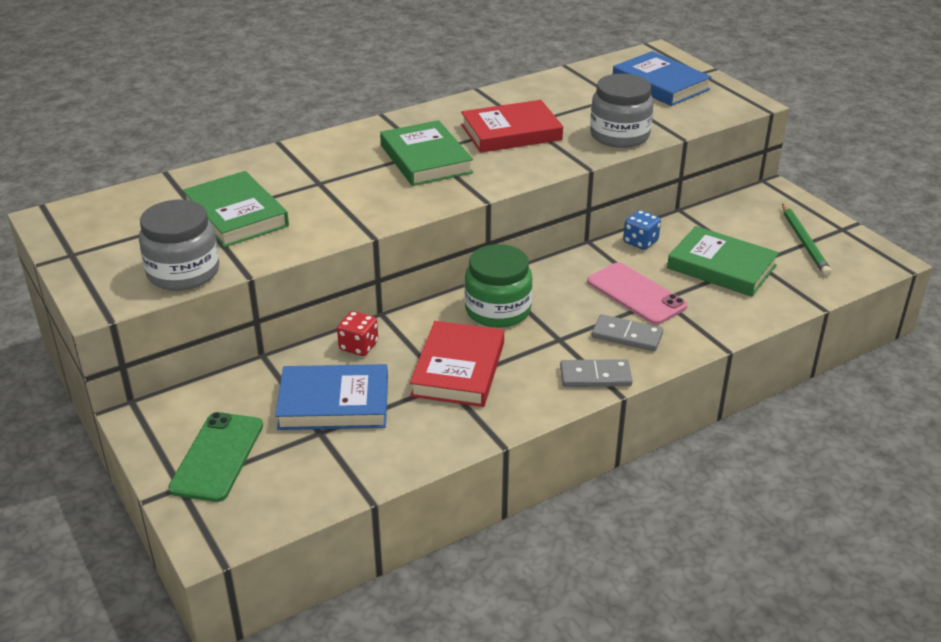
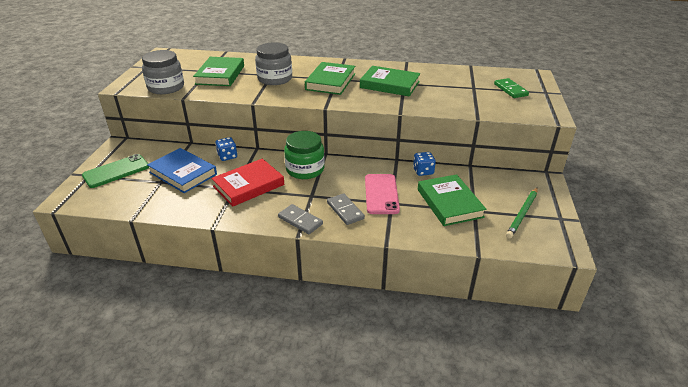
camera: 40 degrees right, 0 degrees up
(358, 346) = (227, 156): red dice -> blue dice
(511, 132) = (389, 84): red book -> green book
(619, 135) = (443, 105): grey jar -> grey jar (275, 79)
(660, 84) = (510, 90): blue book -> green domino

